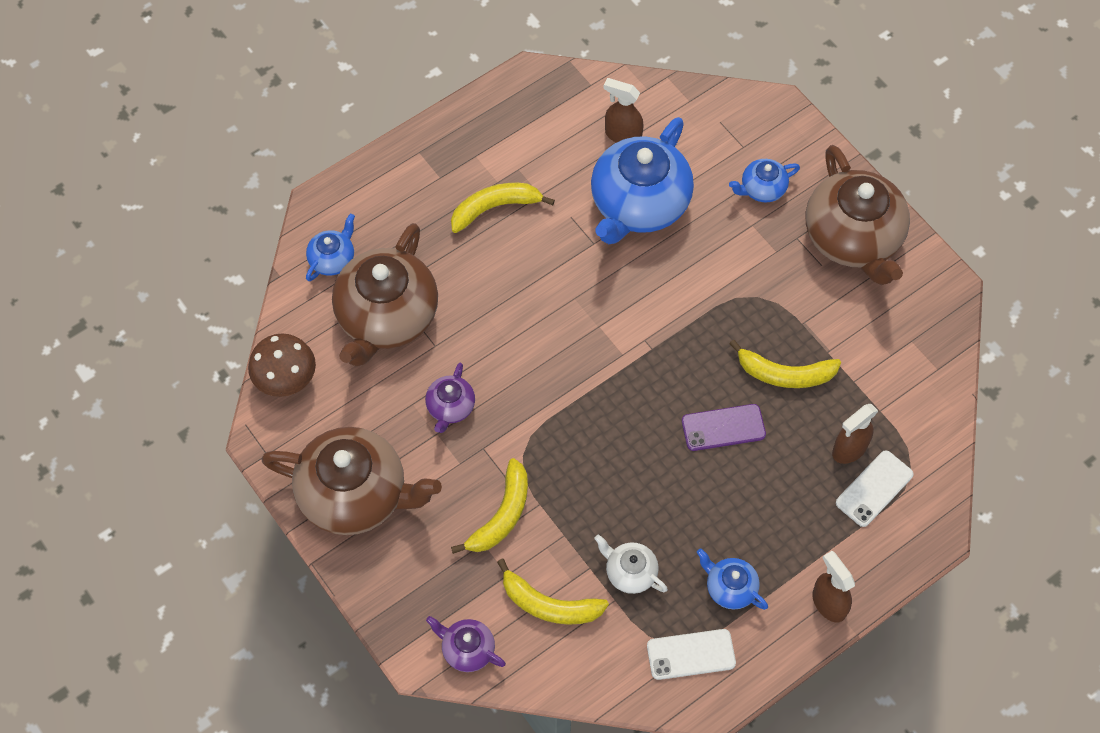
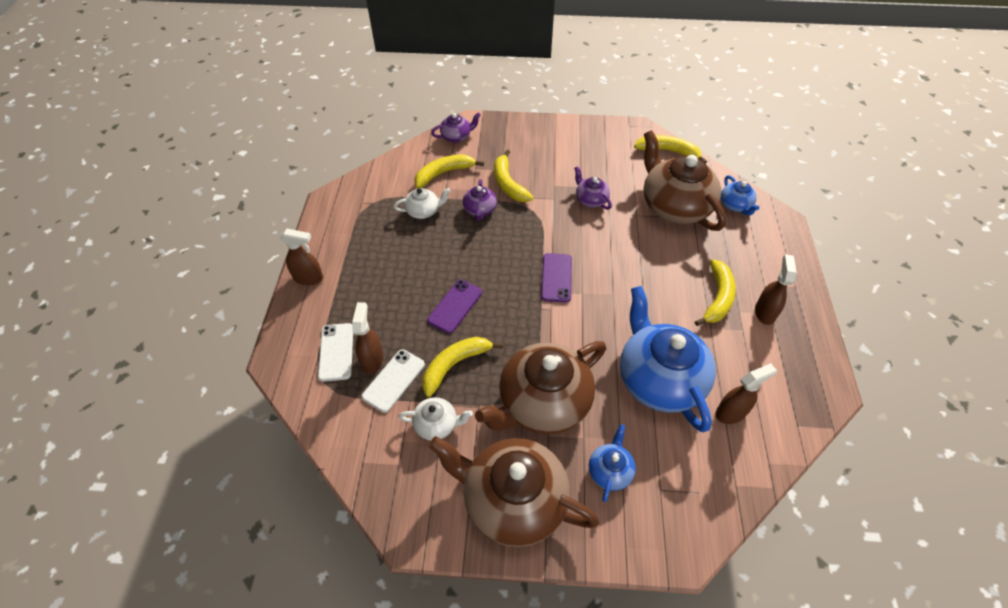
camera: 130 degrees right, 10 degrees down
(286, 379) = (668, 151): brown mushroom -> yellow banana
(355, 494) = (575, 142): brown teapot -> brown teapot (542, 403)
(478, 162) = (764, 312): none -> brown spray bottle
(572, 512) = (480, 210): none -> purple teapot
(599, 362) = (556, 277): none -> purple phone
(691, 654) = (357, 206): white phone -> white phone (393, 380)
(730, 588) = (368, 243): blue teapot -> none
(851, 341) = (437, 424): none -> white teapot

